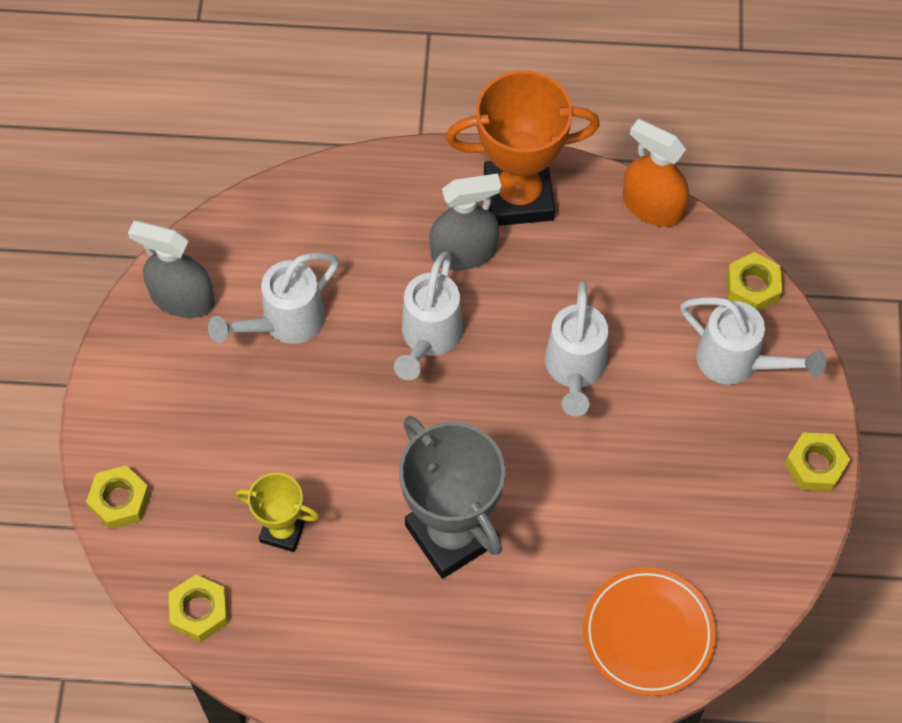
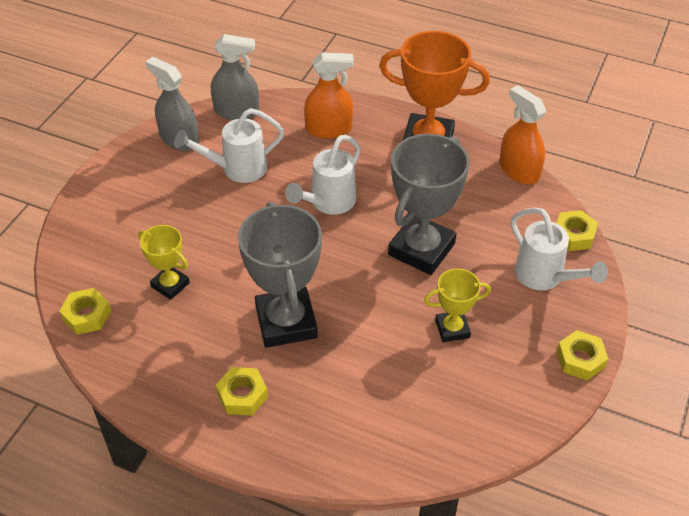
camera: 20 degrees right, 15 degrees down
(120, 500) = (74, 236): yellow nut -> yellow nut (242, 395)
(378, 216) = (329, 129): none -> orange spray bottle
(463, 252) = (376, 162): grey spray bottle -> grey spray bottle (236, 111)
(574, 371) = (421, 249): white watering can -> grey trophy
(648, 634) = (402, 433): orange plate -> none
(654, 474) = (452, 329): none -> yellow trophy

